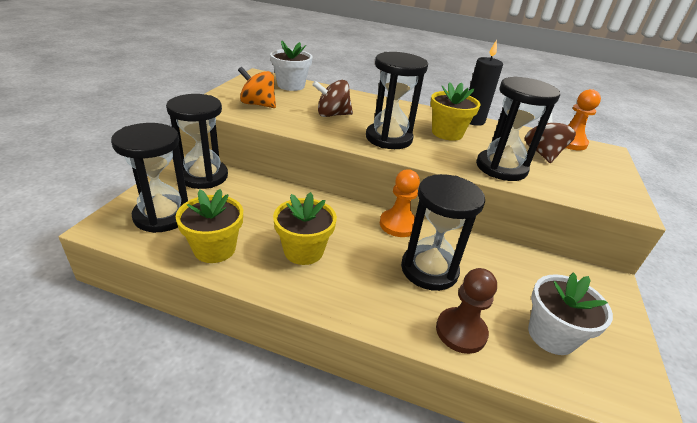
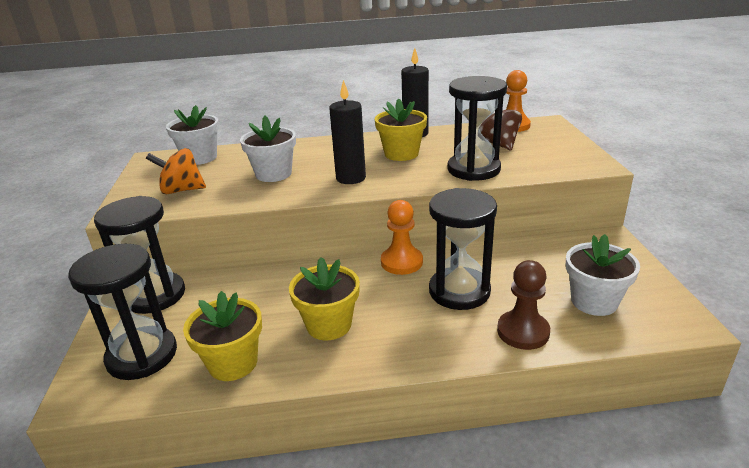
camera: 20 degrees left, 5 degrees down
(332, 115) = (273, 174): brown spinning top -> white flower pot
(388, 138) = (351, 178): black hourglass -> black candle

